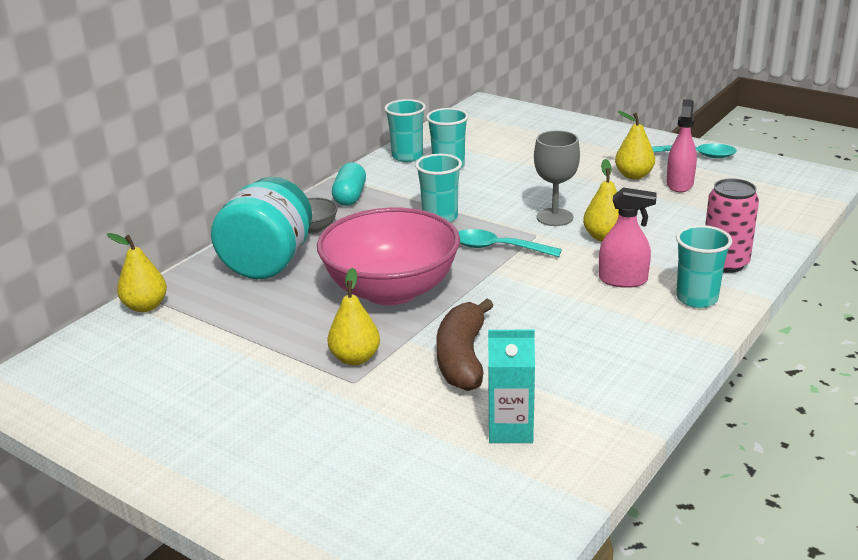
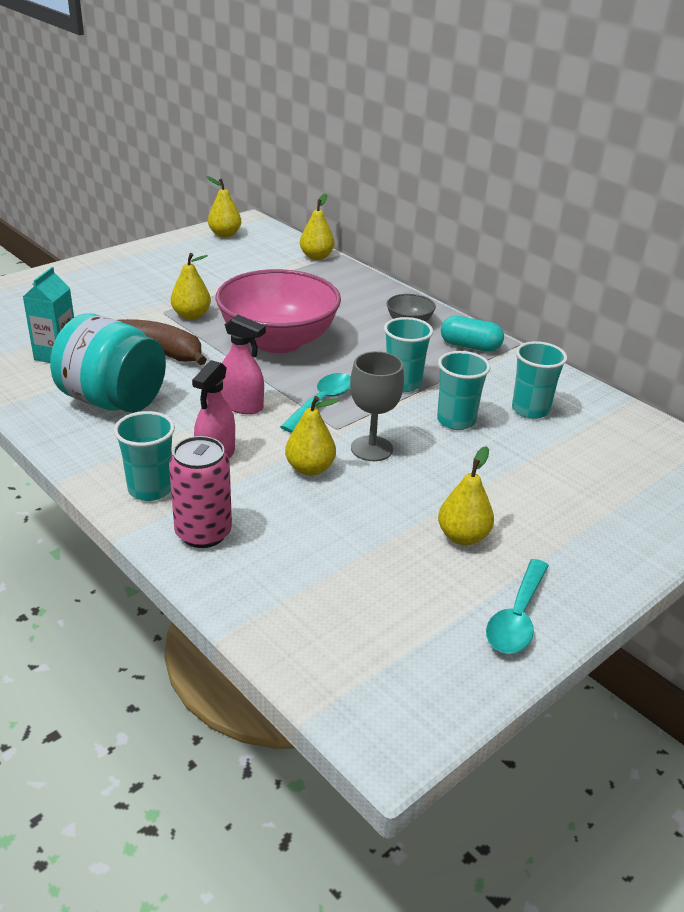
camera: 100 degrees right, 5 degrees up
(70, 395) = (225, 234): none -> yellow pear
(268, 263) = (356, 300): turquoise jar -> turquoise jar (113, 401)
(407, 156) = (564, 390): turquoise cup -> turquoise cup (456, 420)
(679, 184) = (422, 568): pink spray bottle -> pink spray bottle (242, 405)

